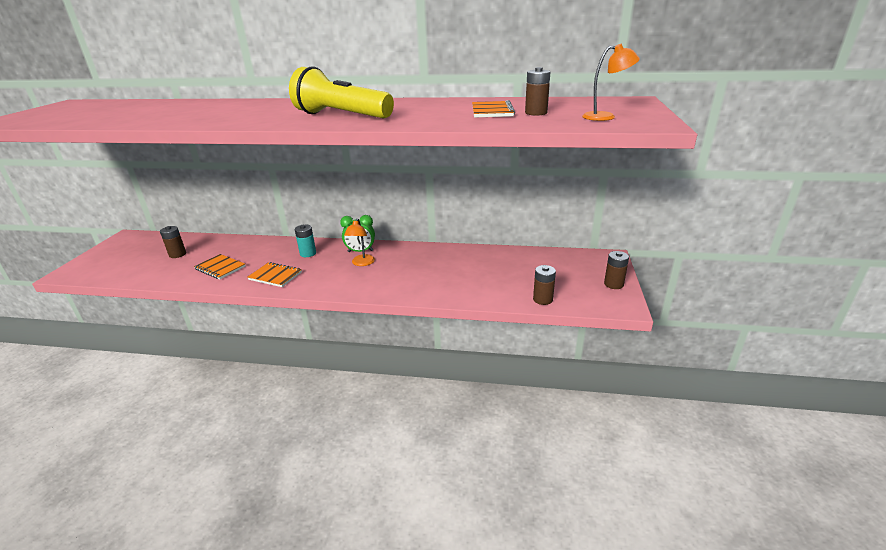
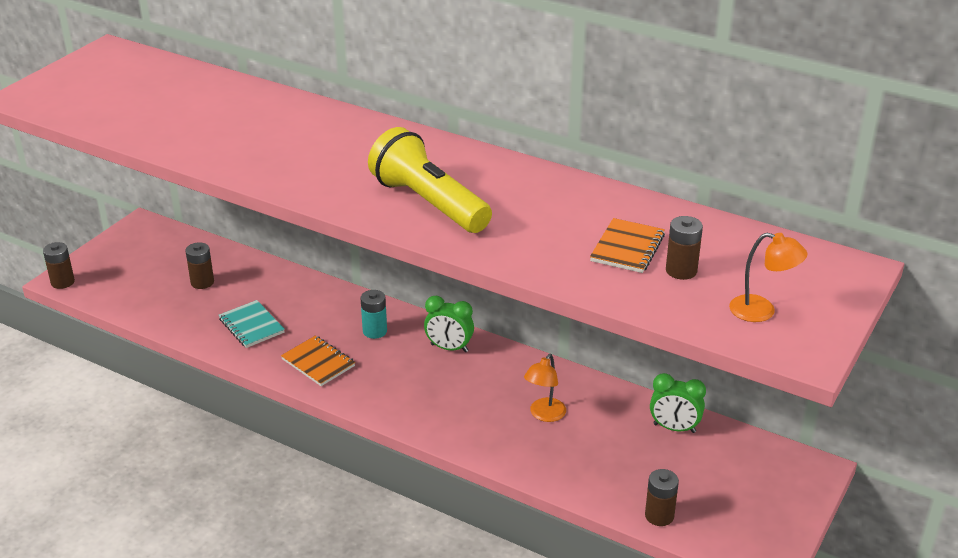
camera: 20 degrees right, 5 degrees up
(220, 268) = (251, 326): orange notebook -> turquoise notebook
(362, 263) = (441, 372): orange lamp -> orange lamp (544, 415)
(518, 257) = (674, 428): none -> green clock
(613, 284) = (782, 521): brown battery -> brown battery (62, 282)

